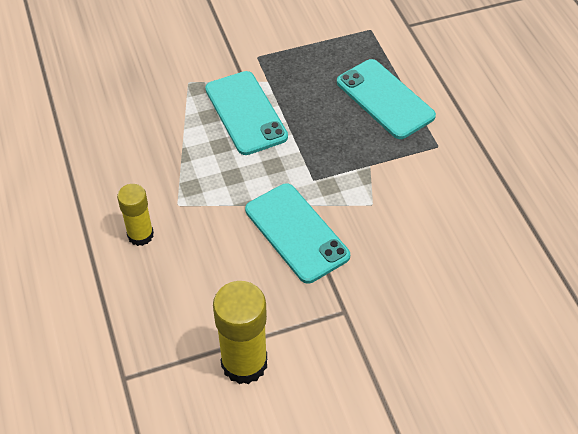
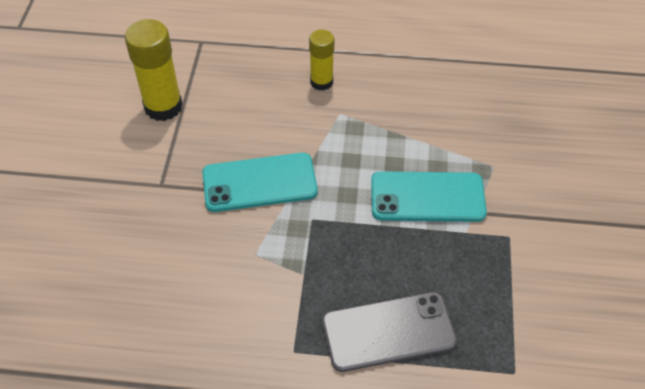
camera: 115 degrees right, 0 degrees up
(385, 99) = (388, 331): turquoise phone -> grey phone

